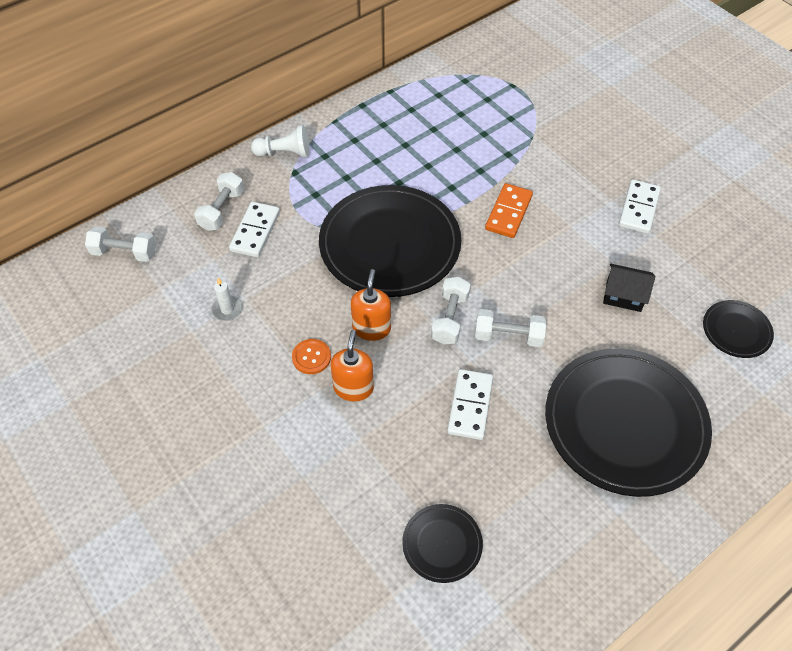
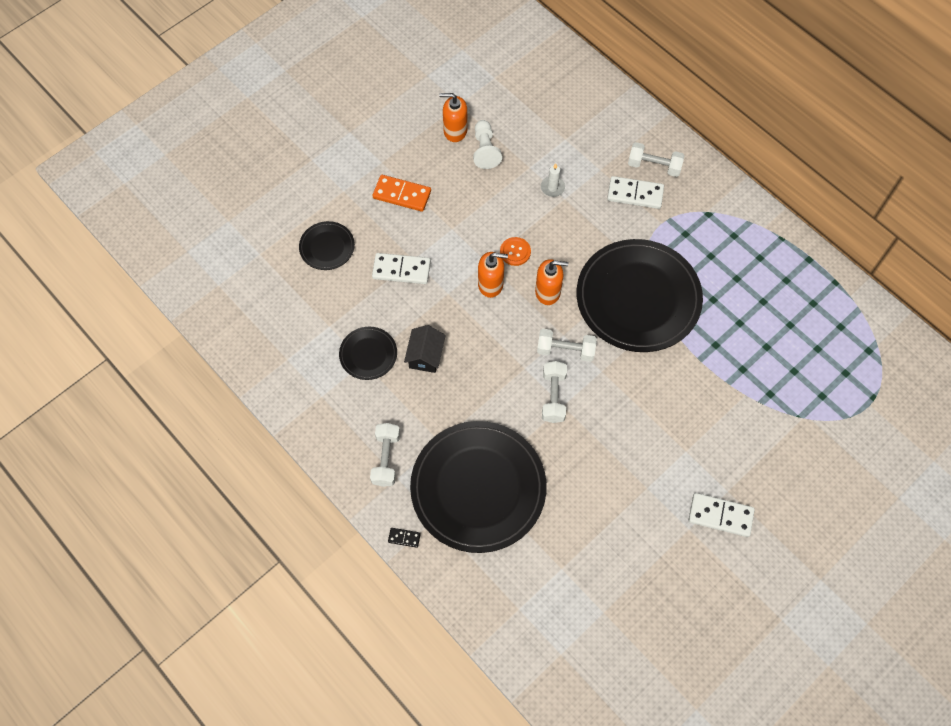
camera: 85 degrees right, 10 degrees up
(110, 411) = (455, 131): none -> orange soap dispenser
(124, 253) = (597, 107): white dumbbell -> white dumbbell (386, 459)
(284, 153) = (730, 203): white pawn -> white pawn (485, 150)
(470, 406) = (483, 369): white domino -> white domino (401, 270)
(508, 213) = (693, 395): orange domino -> orange domino (402, 195)
(623, 295) = (610, 494): black house -> black house (425, 356)
(696, 511) = (404, 538): none -> black domino
(736, 330) = (584, 593): black plate -> black plate (327, 247)

